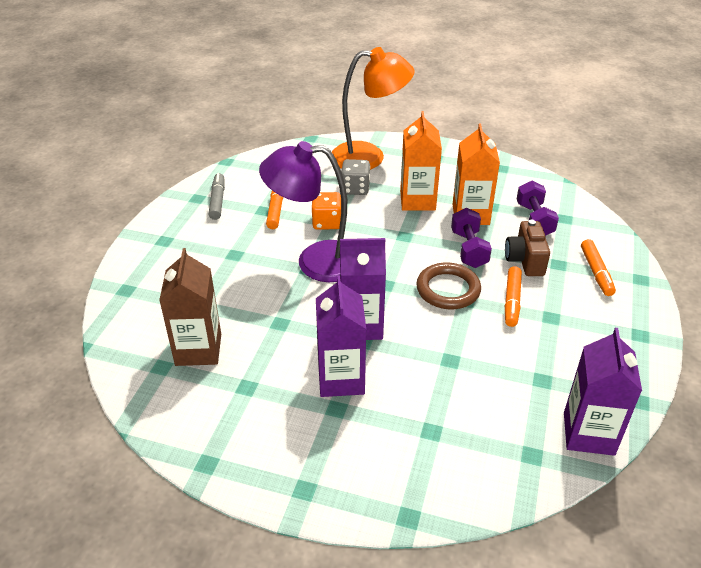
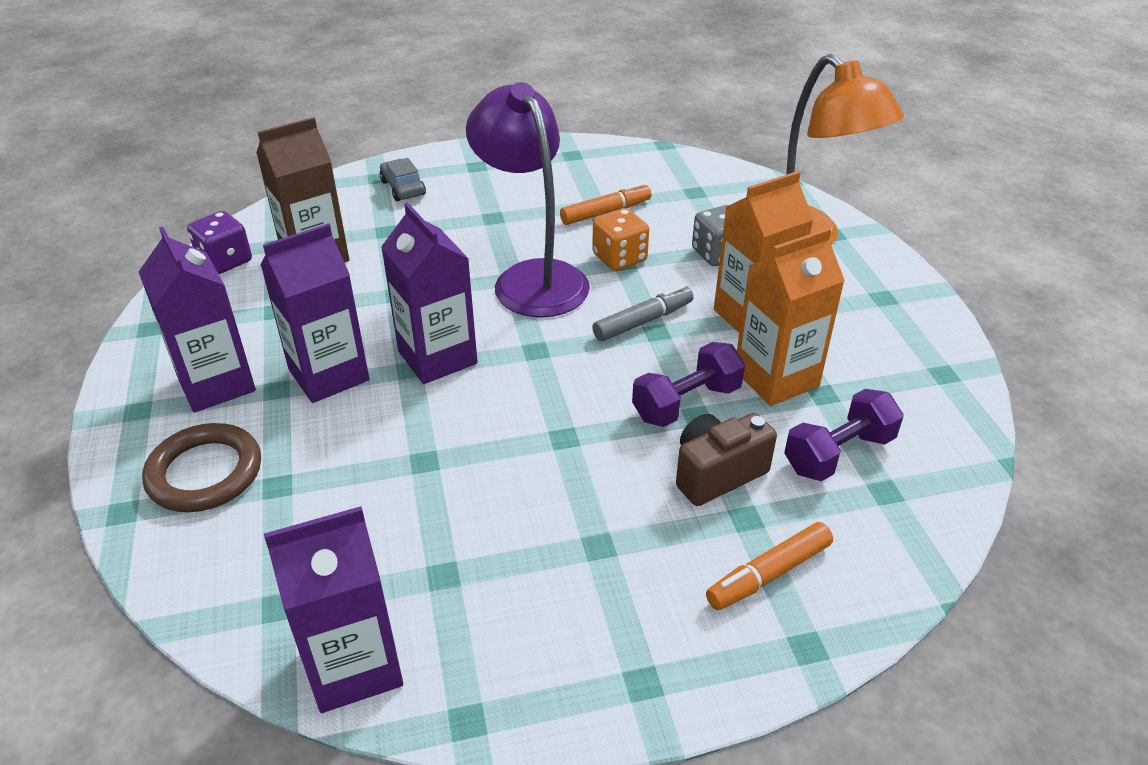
camera: 60 degrees right, 0 degrees up
(154, 282) = (403, 188): none -> grey car
(156, 400) = (225, 261): none -> purple dice
(217, 201) = (581, 168): grey marker -> grey marker (643, 321)
(307, 438) = (216, 384): none -> purple carton
(448, 289) = (573, 411): brown ring -> brown ring (205, 473)
(512, 301) = (601, 487): orange marker -> none

